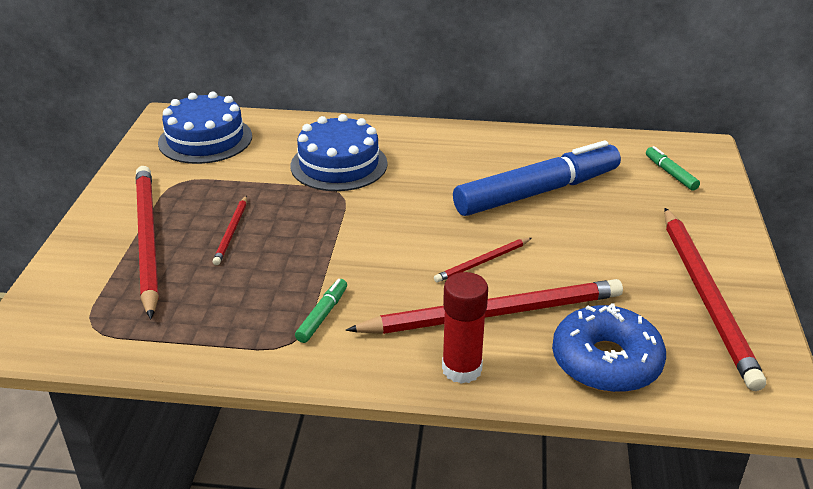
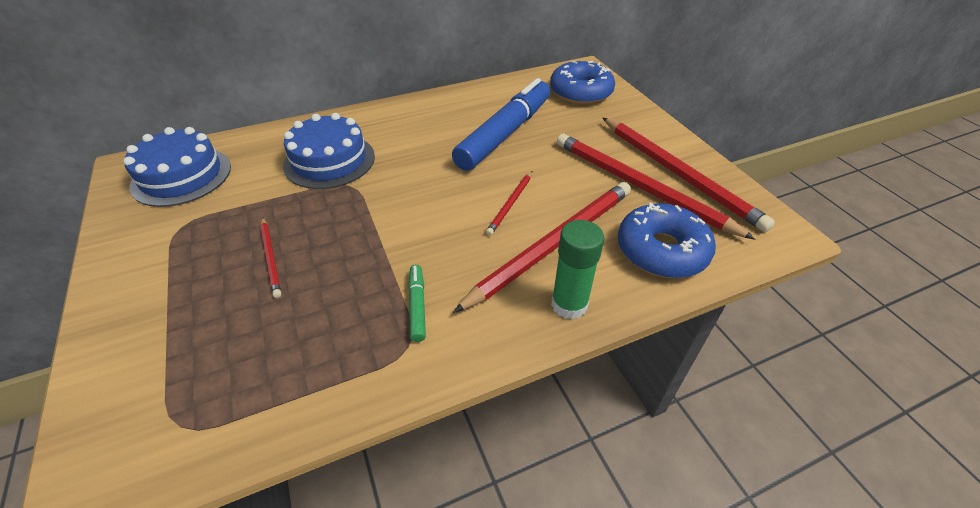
camera: 30 degrees left, 10 degrees up
(147, 239) = (183, 299): red pencil -> red pencil (639, 186)
(461, 369) = (569, 304): red glue stick -> green glue stick
(670, 173) = (580, 92): green marker -> blue donut

